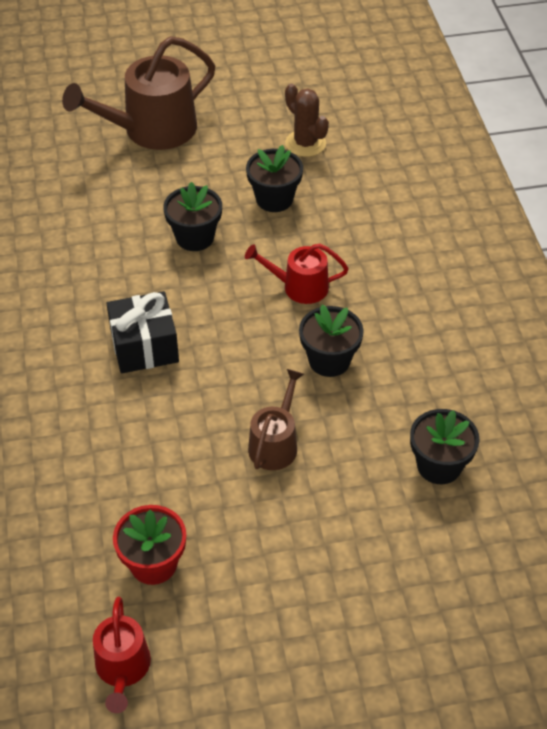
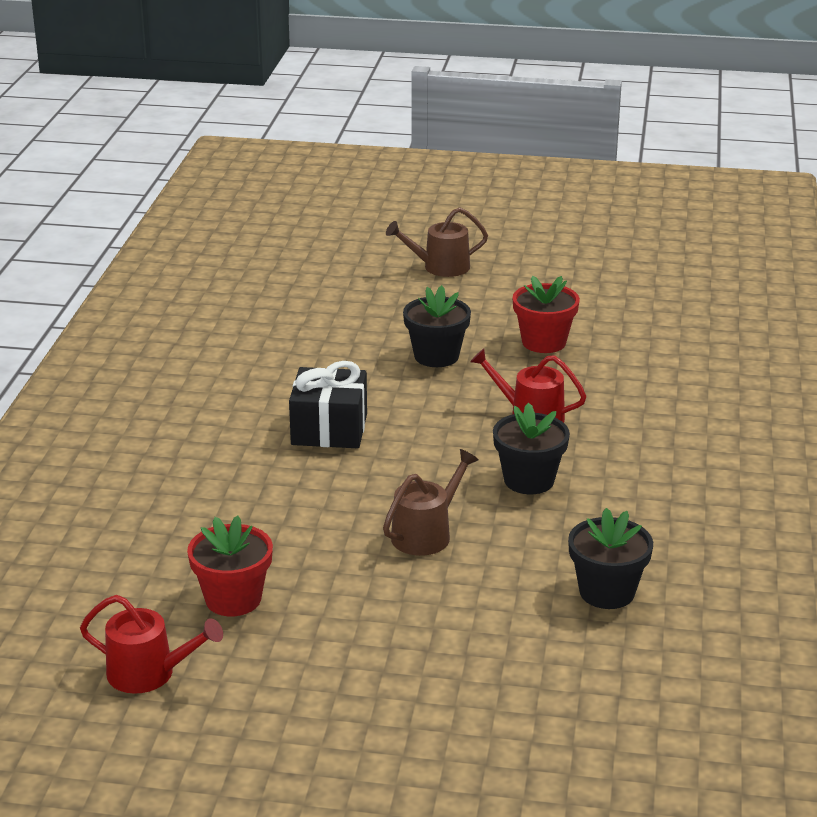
camera: 20 degrees right, 20 degrees down
(122, 668) = (148, 673): red watering can -> red watering can turned 90 degrees counterclockwise
(152, 130) = (441, 267): brown watering can -> brown watering can, size x0.55
(274, 199) = (544, 342): black flower pot -> red flower pot
(305, 143) = (606, 305): brown cactus -> none

